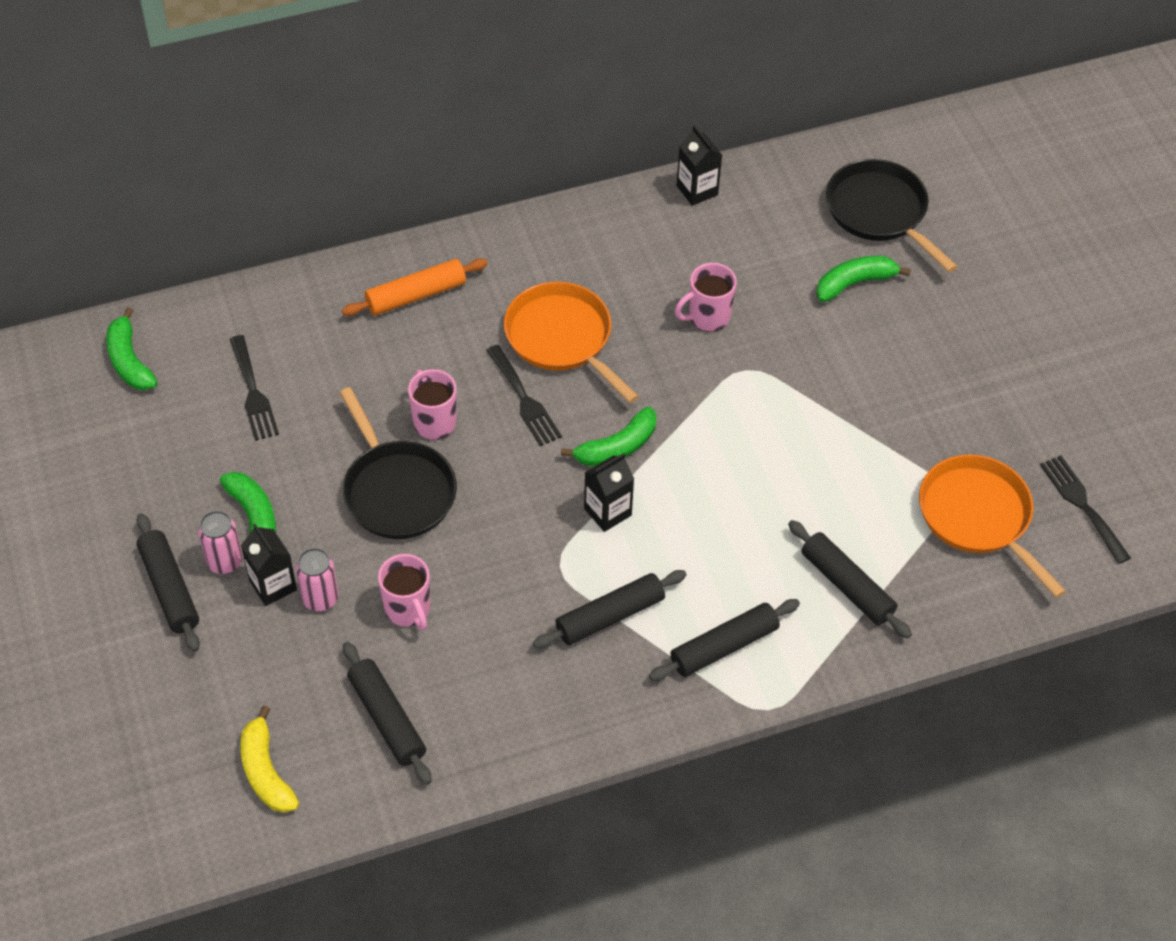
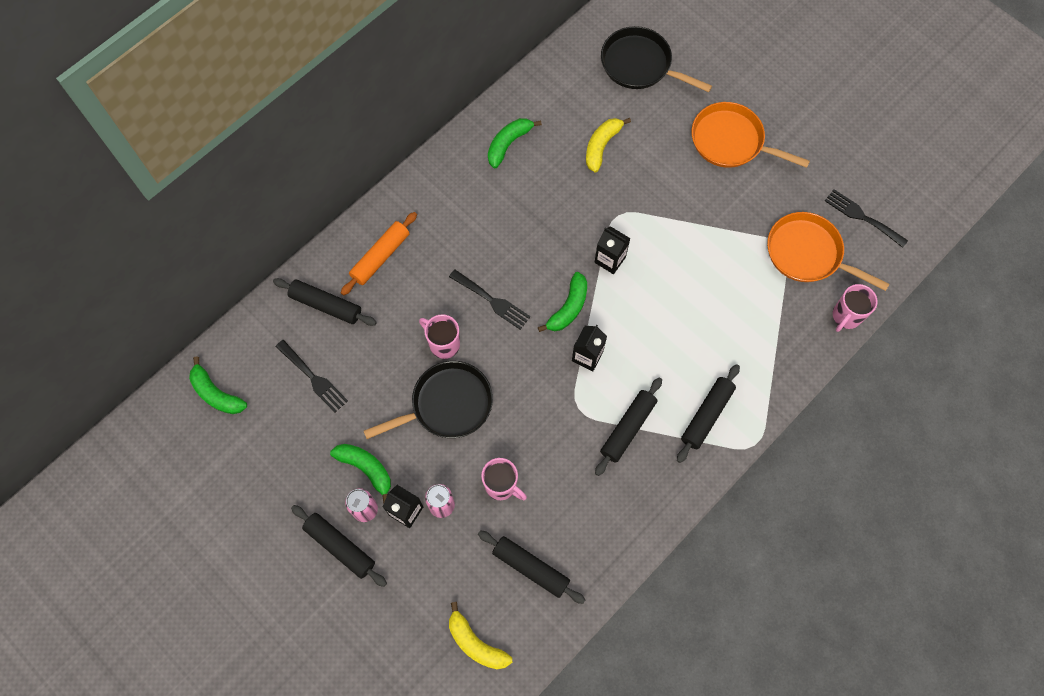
camera: 25 degrees left, 15 degrees up
(396, 490) = (447, 405): black pan -> black pan turned 60 degrees counterclockwise
(562, 338) = (492, 245): orange pan -> orange pan (731, 141)
(697, 190) = (518, 98): black carton -> black carton (610, 260)
(707, 317) = (574, 188): pink mug -> pink mug (846, 316)
(772, 284) = (601, 146): none -> yellow banana
(846, 586) = (756, 338): black rolling pin -> black rolling pin (326, 305)
(854, 283) = (651, 123): green banana -> green banana (508, 144)

